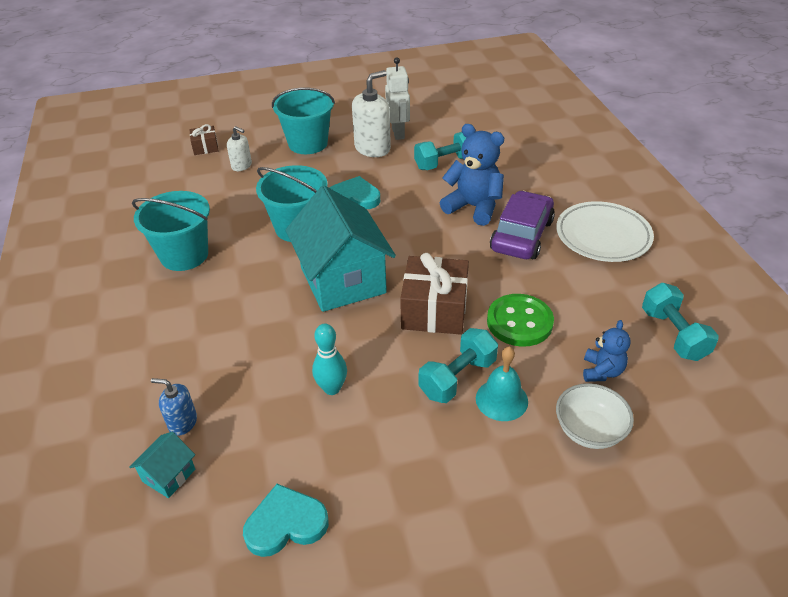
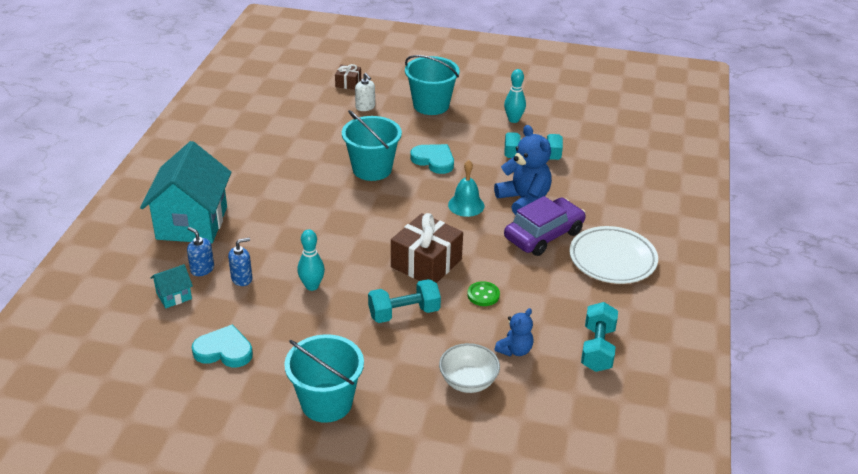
camera: 25 degrees right, 5 degrees down
(184, 255) = (276, 161): turquoise bucket -> turquoise bucket (326, 402)
(241, 414) = (242, 278): none -> blue soap dispenser
(343, 280) = (375, 218): turquoise house -> turquoise house (192, 223)
(372, 148) = (481, 126): white soap dispenser -> none
(398, 133) = (513, 120): white robot -> turquoise bowling pin
(501, 399) = (423, 338): turquoise bell -> turquoise bell (466, 205)
(519, 322) = (483, 295): green button -> green button, size x0.57

